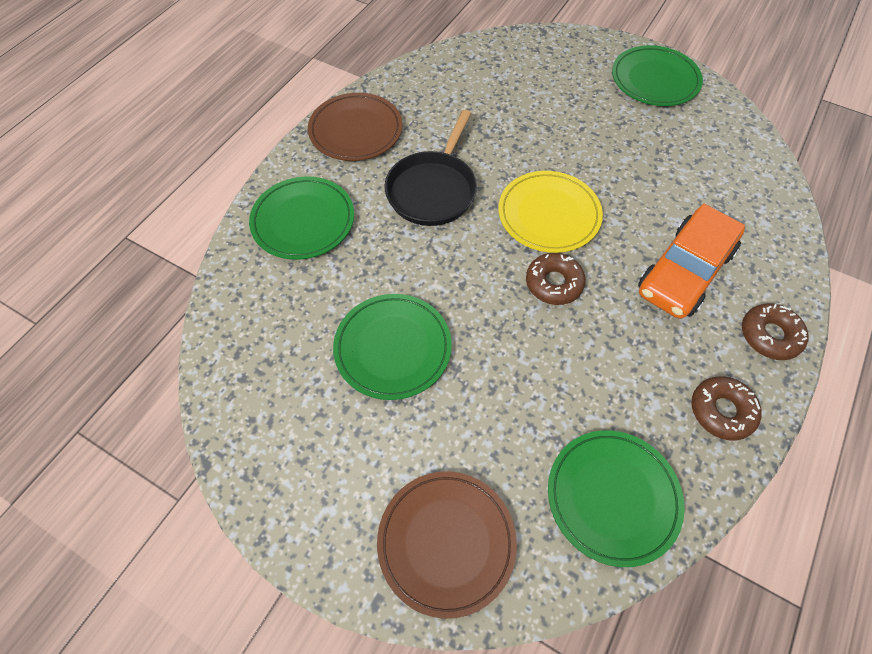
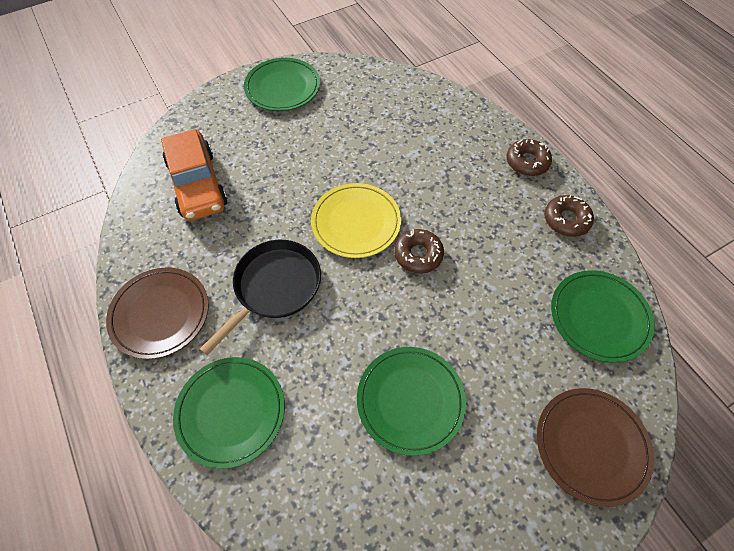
camera: 60 degrees left, 0 degrees up
(433, 190) = (274, 287): black pan -> black pan turned 105 degrees counterclockwise
(684, 271) = (455, 174): orange car -> orange car (197, 184)

